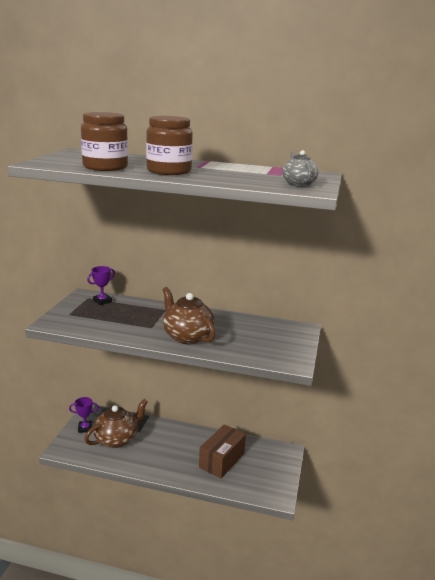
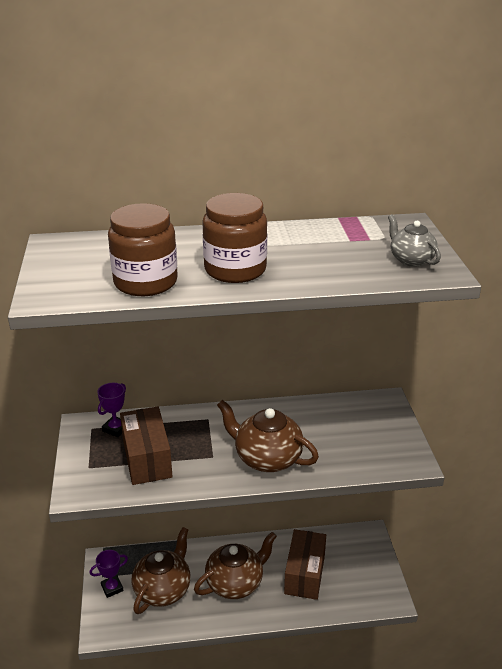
camera: 20 degrees left, 10 degrees up
(108, 318) = (147, 458): none -> brown box
(168, 450) = (235, 583): none -> brown teapot

